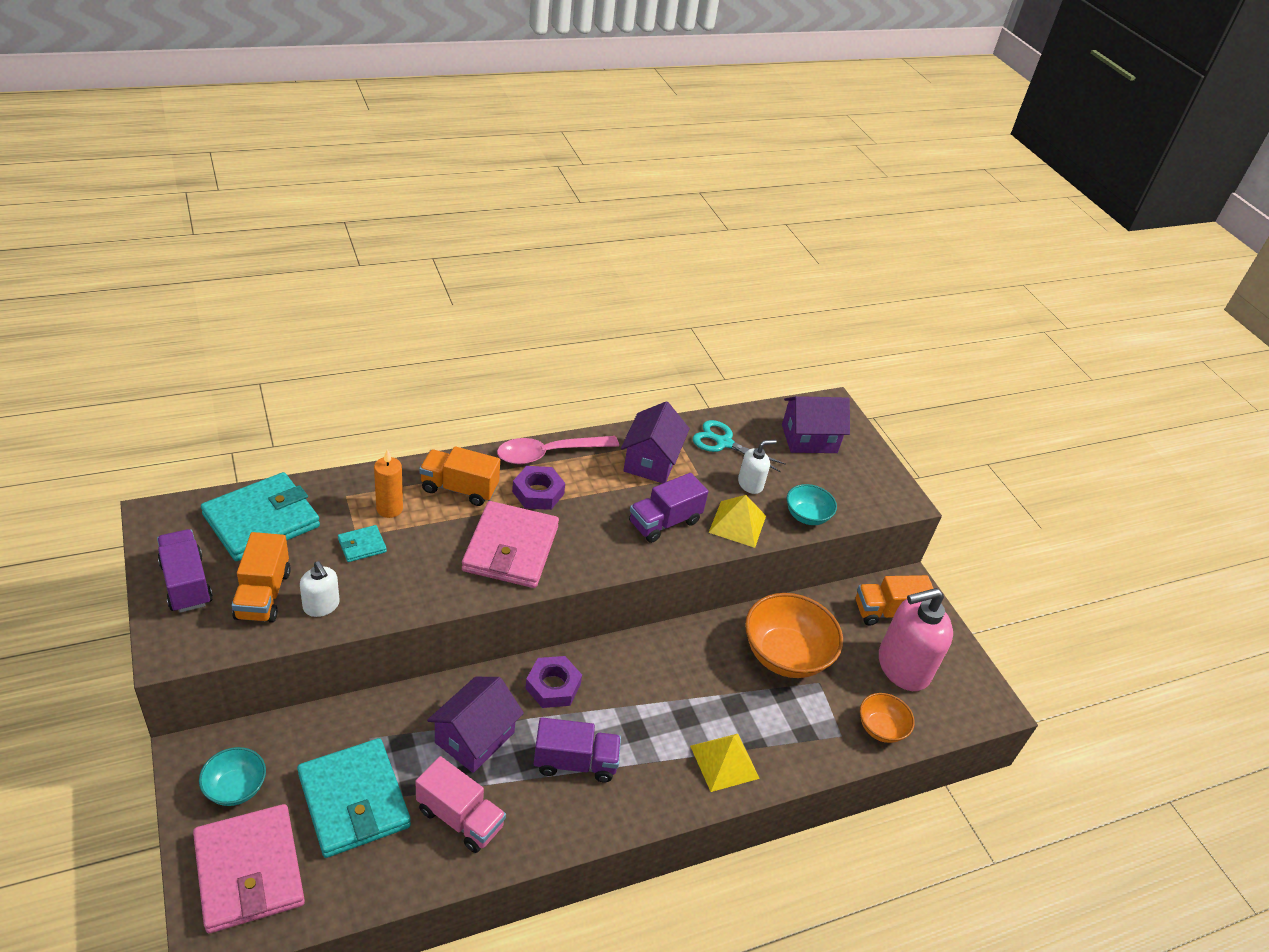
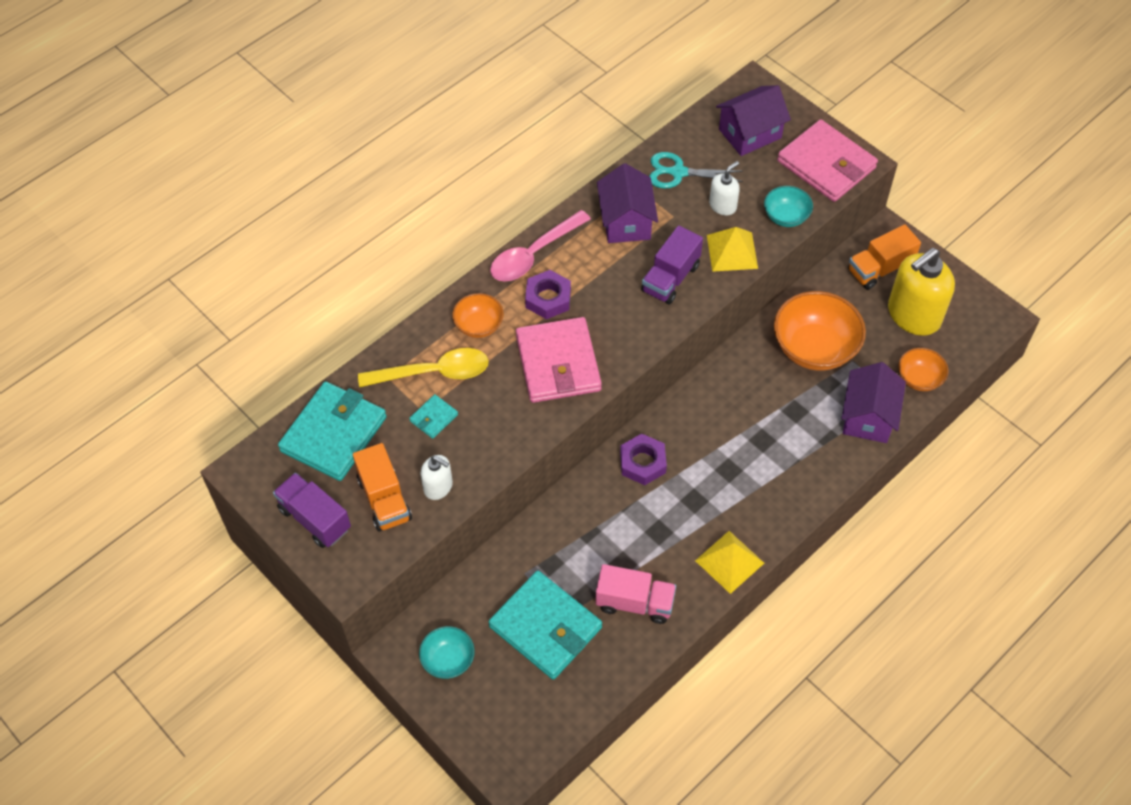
camera: 15 degrees left, 15 degrees up
(249, 871) = (503, 715): pink wallet -> pink wallet (826, 164)
(389, 509) = (433, 373): orange candle -> yellow spoon
(459, 488) = (479, 325): orange truck -> orange bowl
(475, 737) = (607, 534): purple house -> purple house (868, 417)
(575, 762) = (696, 518): purple truck -> none
(724, 762) = (811, 464): yellow pyramid -> yellow pyramid (729, 561)
(902, 667) = (913, 315): pink soap dispenser -> yellow soap dispenser

